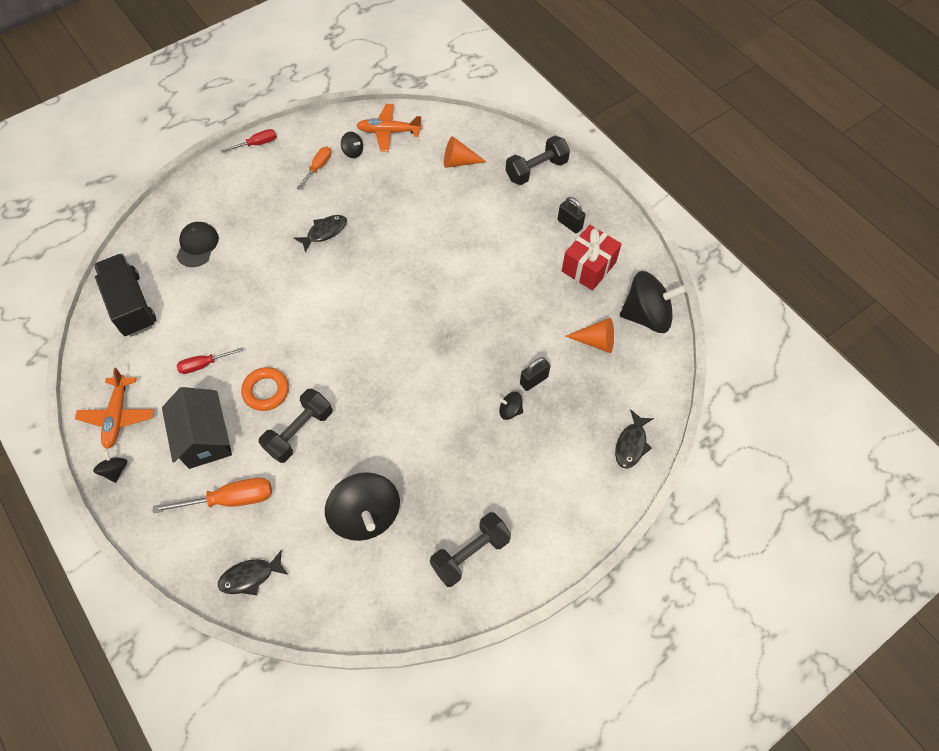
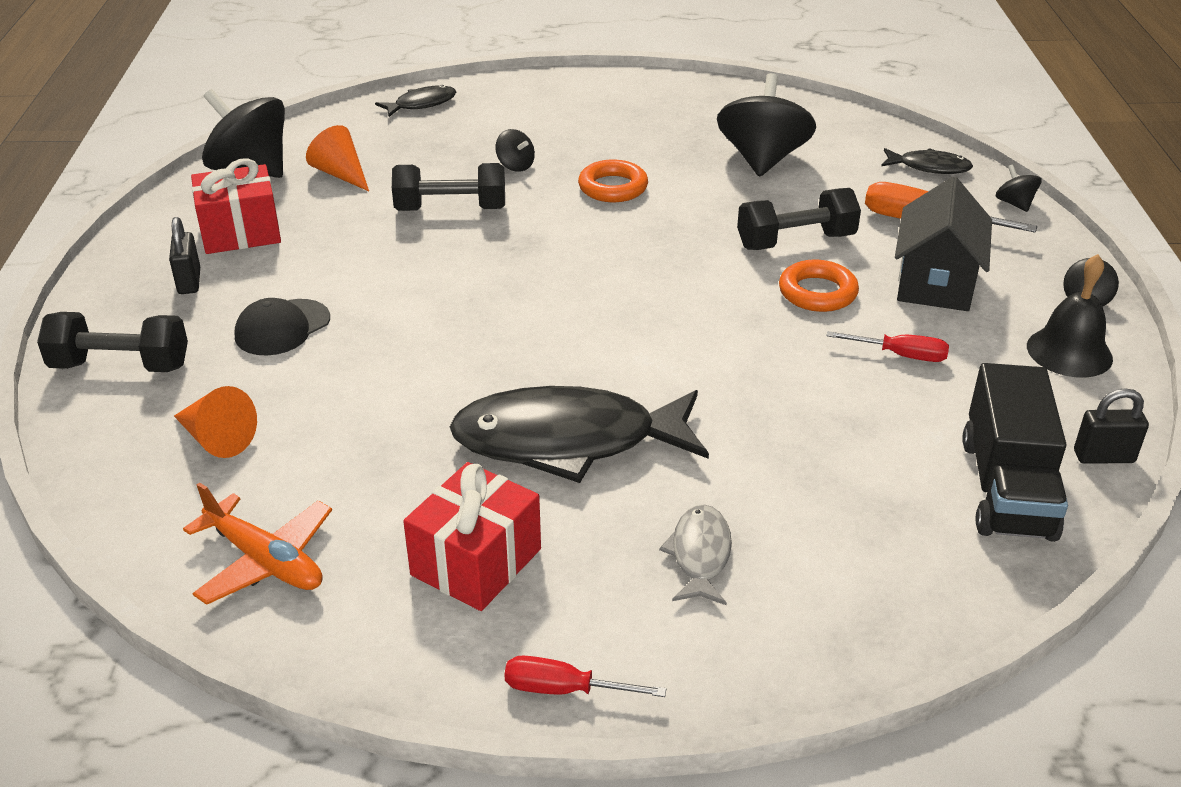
camera: 145 degrees left, 25 degrees down
(118, 416) = (1069, 352): orange plane -> black bell
(197, 245) = (829, 531): black cap -> black cap (282, 328)
(241, 210) = (700, 555): none -> grey fish
(318, 167) = (476, 562): orange screwdriver -> red gift
(324, 232) = (568, 441): black fish -> black fish, size x2.11
(353, 152) = (378, 557): black spinning top -> black spinning top (1014, 204)
(436, 423) = (613, 187): none -> orange ring
(470, 553) = (672, 105): black dumbbell -> black dumbbell (451, 209)
(533, 380) = (457, 175): black padlock -> black padlock (1103, 457)

